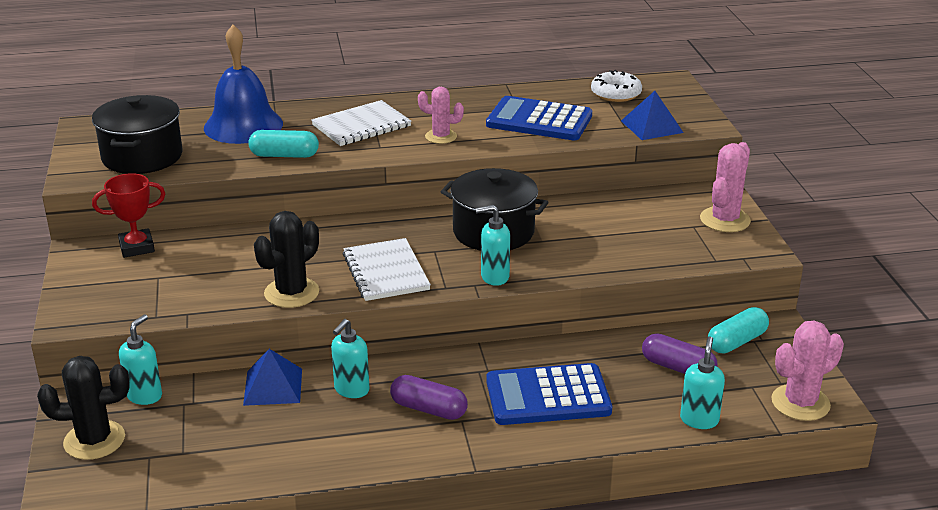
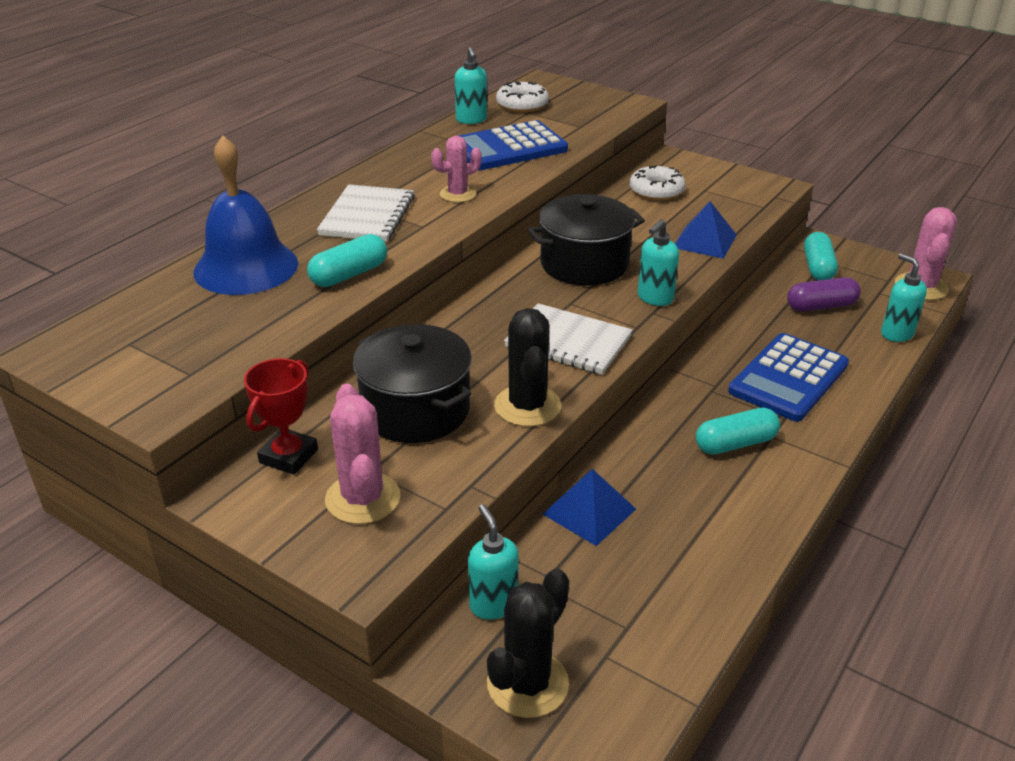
camera: 45 degrees left, 5 degrees up
(142, 157) = (194, 349): black pot -> black pot (415, 410)
(351, 390) = (654, 469): turquoise soap dispenser -> turquoise soap dispenser (471, 120)
(428, 409) = (735, 444): purple capsule -> turquoise capsule
(652, 126) = (598, 118): blue pyramid -> blue pyramid (704, 241)
(652, 209) = (656, 191): none -> white donut
(725, 220) = (714, 176): pink cactus -> pink cactus (363, 498)

